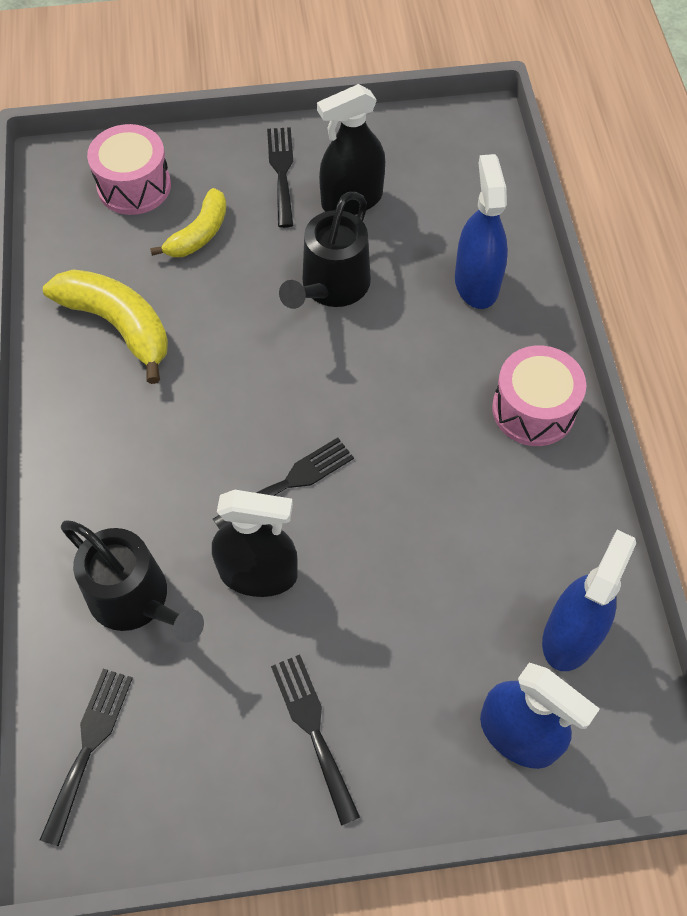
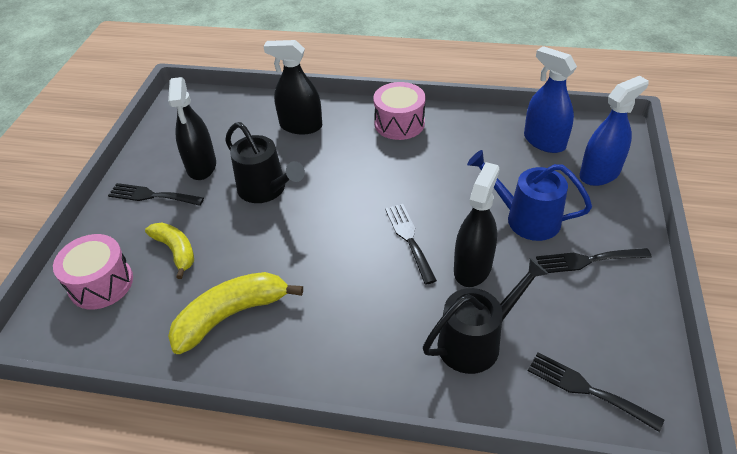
camera: 70 degrees left, 15 degrees down
(375, 631) = (526, 218): none -> blue watering can
(476, 283) = (301, 126): blue spray bottle -> black spray bottle

